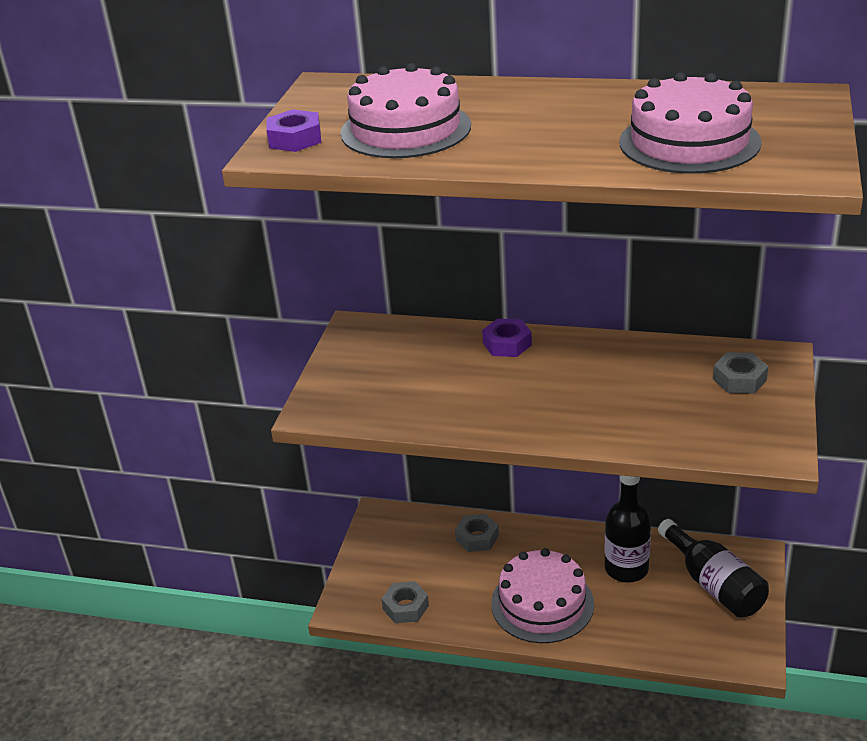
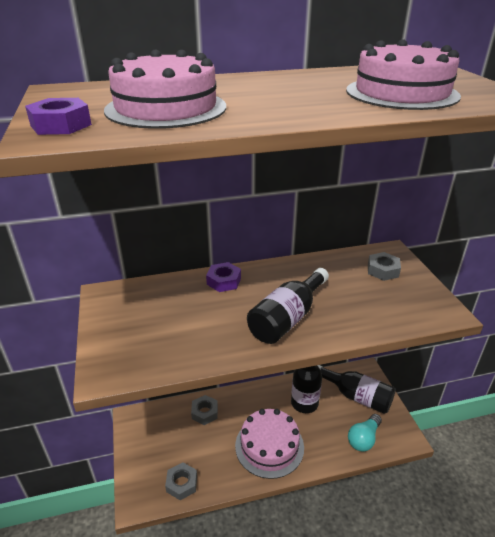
camera: 30 degrees left, 0 degrees up
(554, 407) = (287, 318): none -> black bottle
(685, 639) = (363, 439): none -> turquoise light bulb

